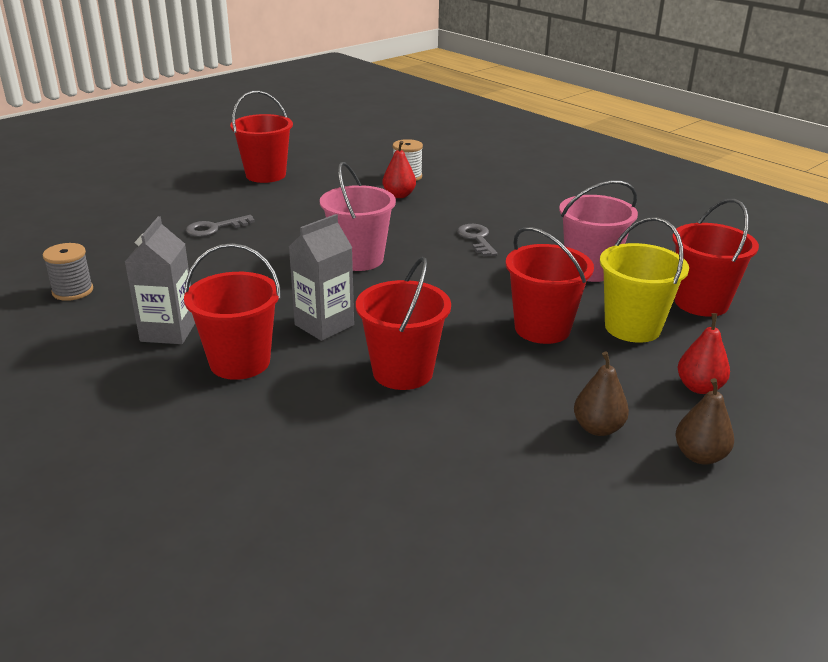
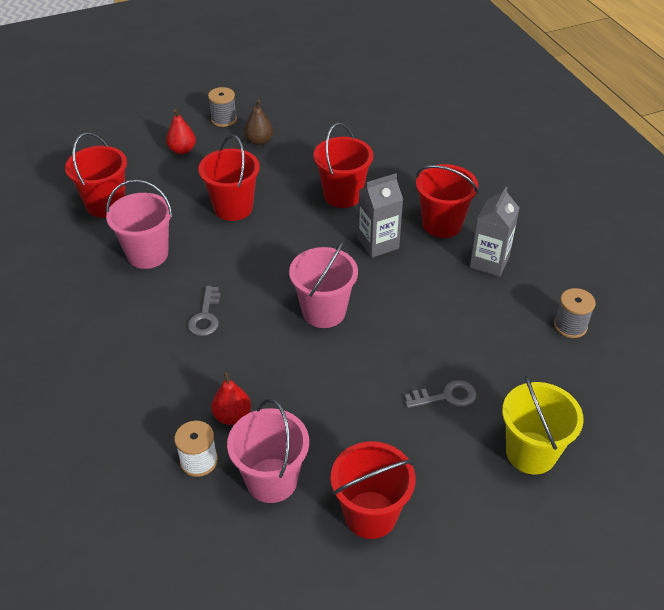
camera: 160 degrees left, 15 degrees up
(346, 177) = (271, 480): none -> pink bucket
(632, 327) = (174, 196): yellow bucket -> yellow bucket (531, 453)
(699, 456) = (224, 119): brown pear -> grey spool

